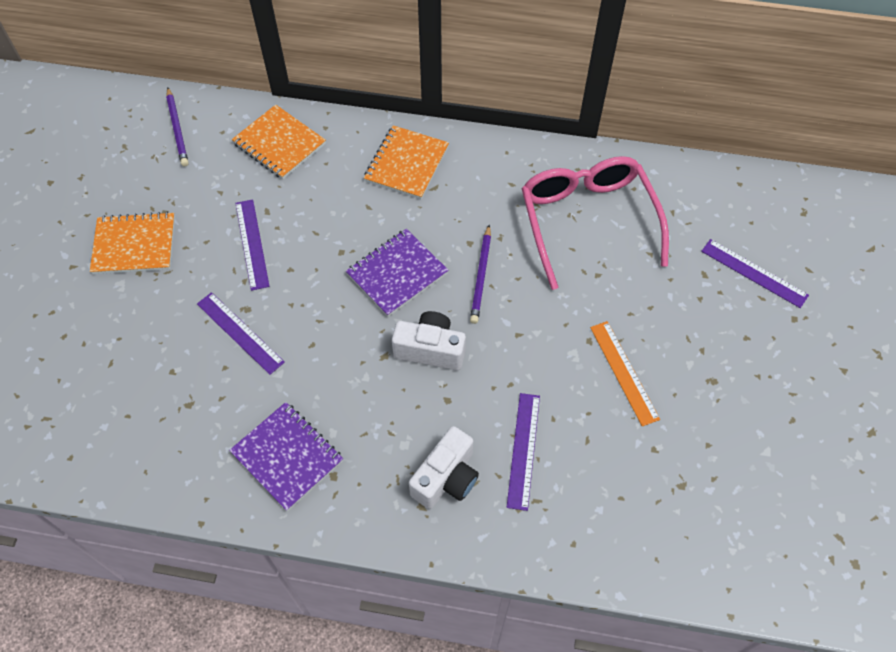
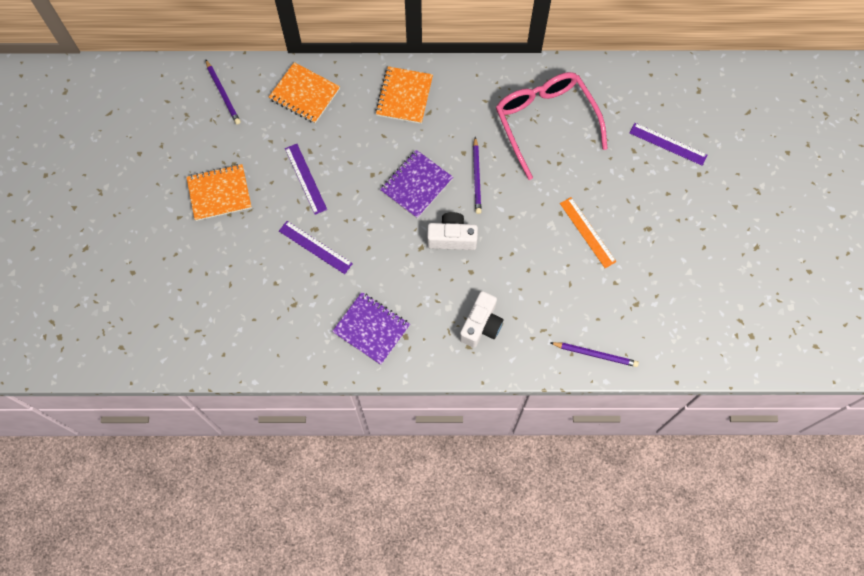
camera: 10 degrees left, 10 degrees up
(523, 450) = (528, 298): purple ruler -> none
(609, 550) = (595, 354): none -> purple pencil

